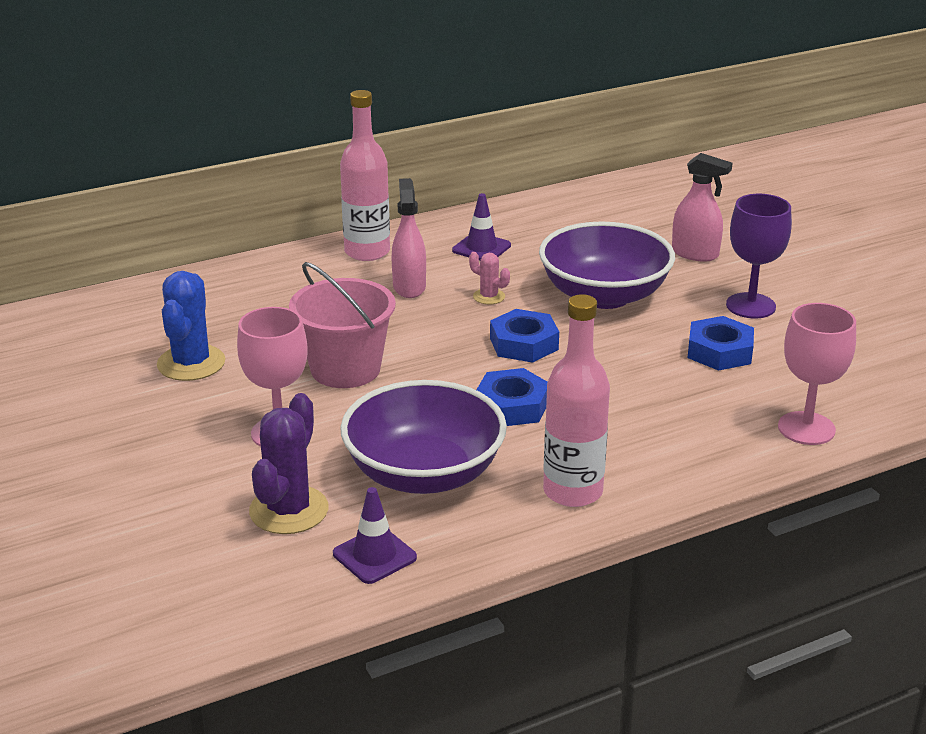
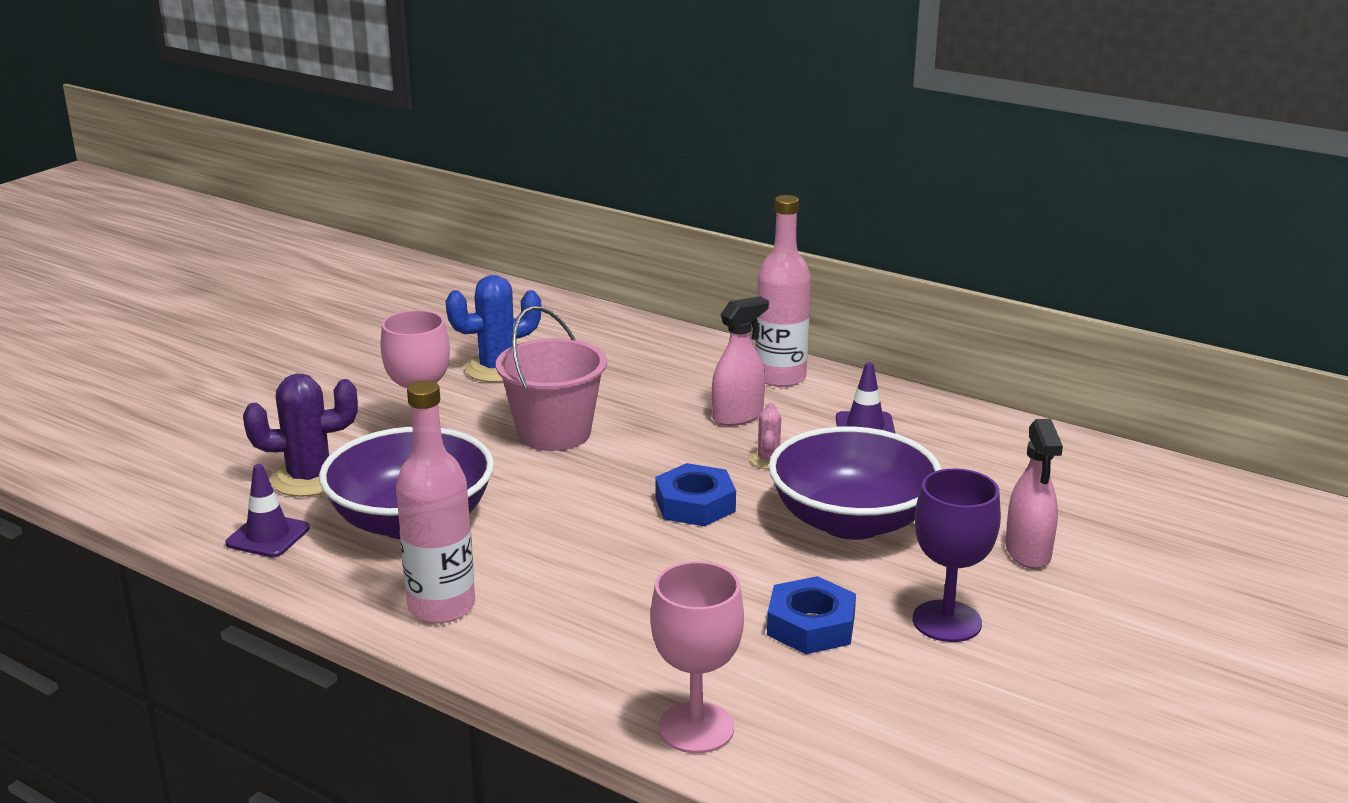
camera: 60 degrees right, 5 degrees down
(512, 406) = (569, 531): blue nut -> none

